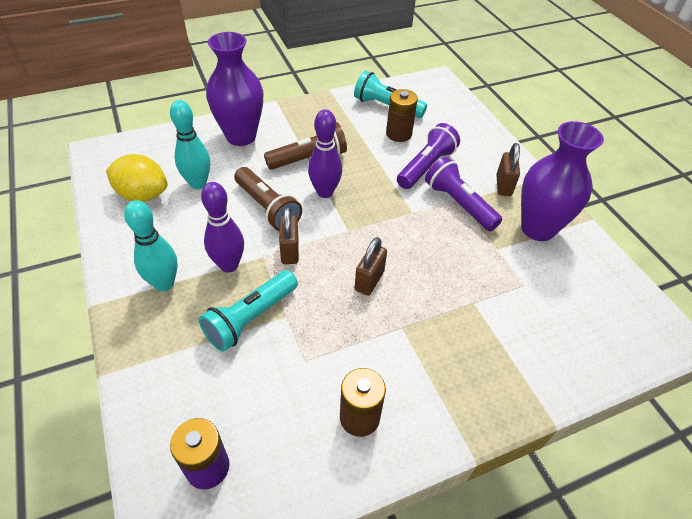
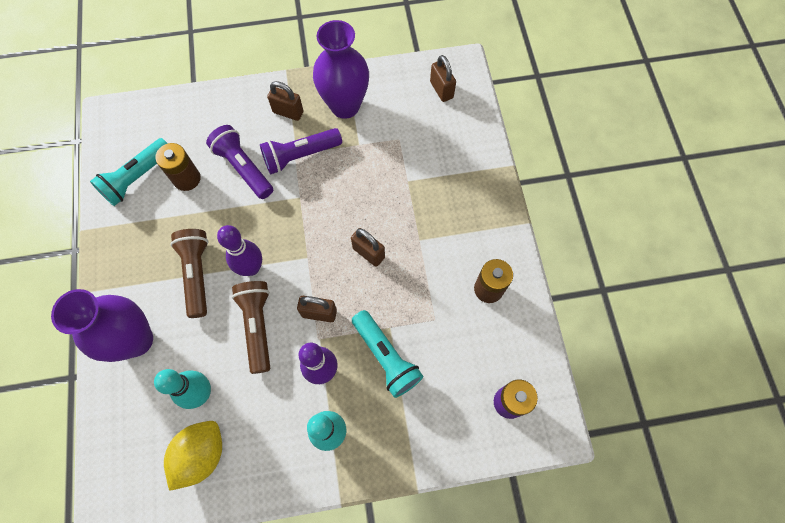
camera: 75 degrees left, 20 degrees up
(267, 208) = (258, 326): brown flashlight -> brown flashlight turned 75 degrees counterclockwise
(618, 317) = (441, 90): none -> brown padlock

